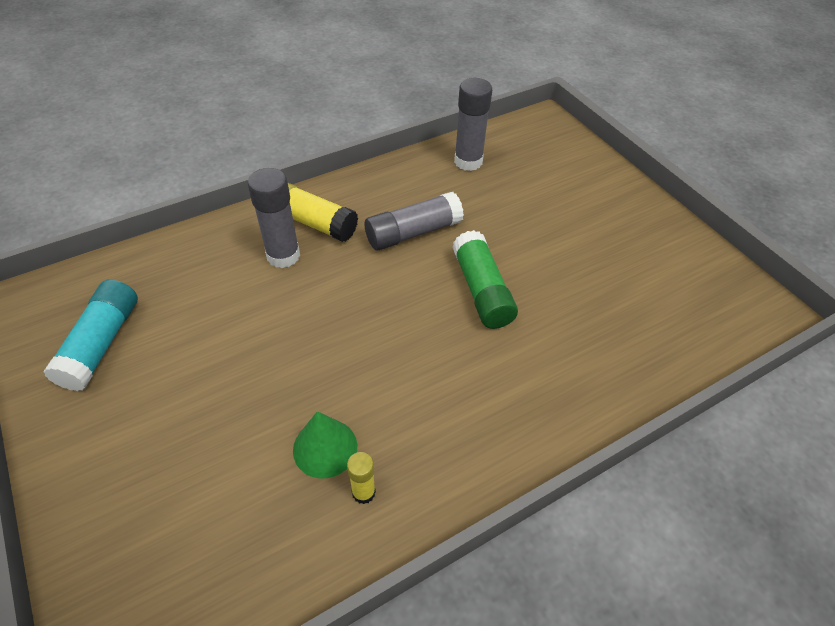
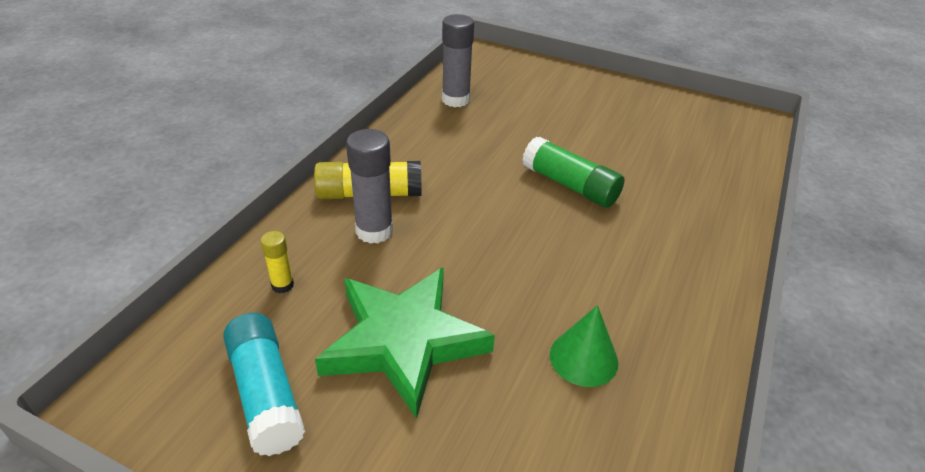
camera: 35 degrees left, 10 degrees down
(215, 356) = (403, 341): none -> green star
(363, 492) = (650, 372): yellow glue stick -> yellow glue stick (282, 285)
(413, 232) = (470, 167): grey glue stick -> none

